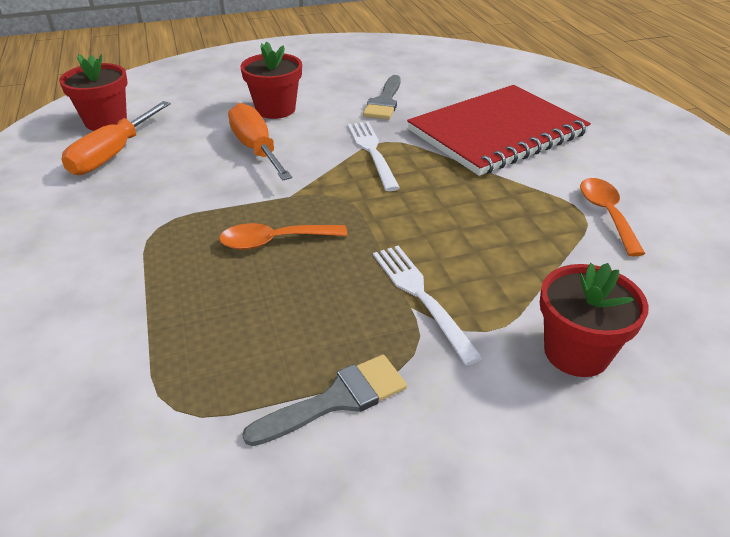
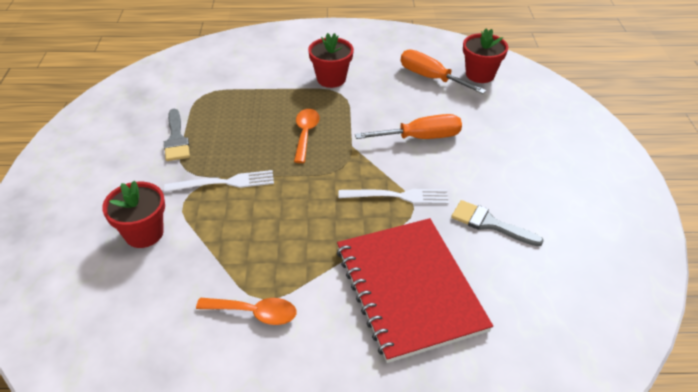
camera: 105 degrees right, 5 degrees up
(275, 109) = (485, 154): red flower pot -> red flower pot (331, 79)

